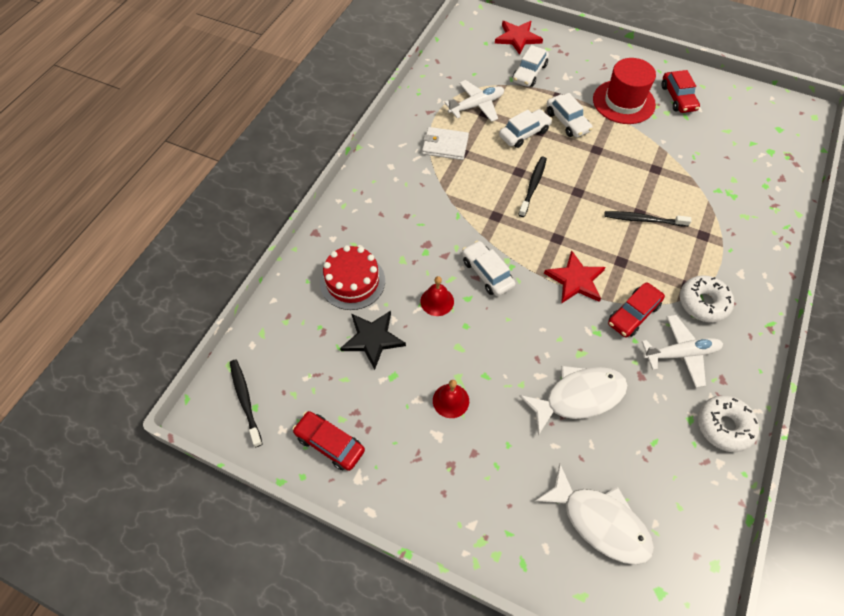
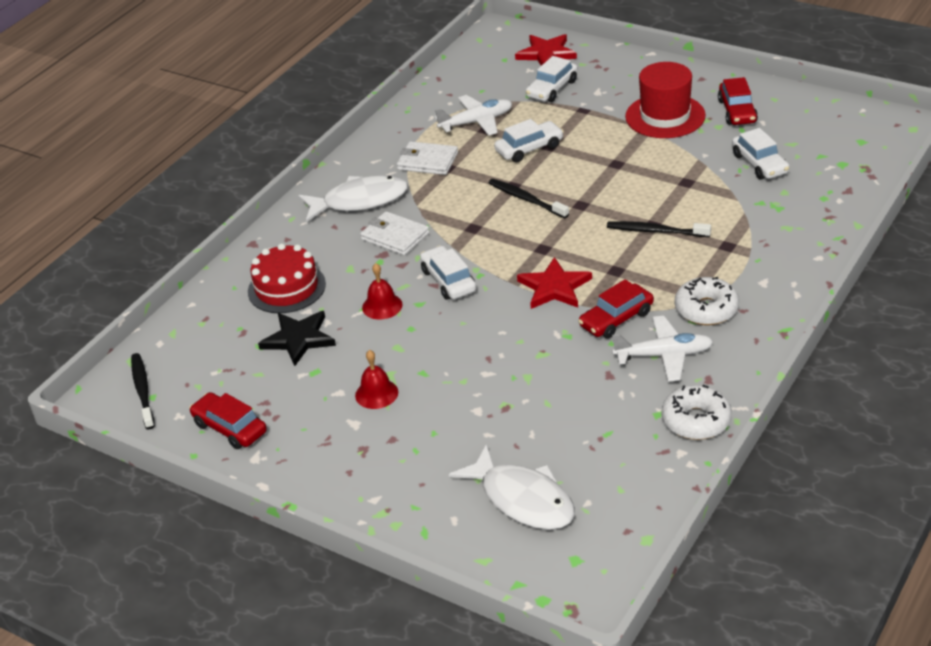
camera: 10 degrees right, 20 degrees down
(433, 225) = (395, 236): none -> white wallet
(533, 186) = (526, 199): black toothbrush -> black toothbrush turned 75 degrees counterclockwise
(567, 121) = (587, 136): white car -> white car (759, 164)
(579, 397) = (528, 392): white fish -> white fish (360, 201)

